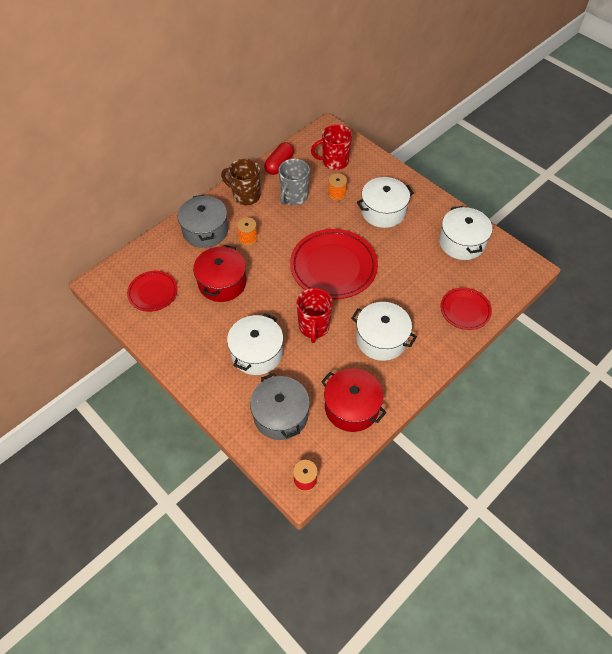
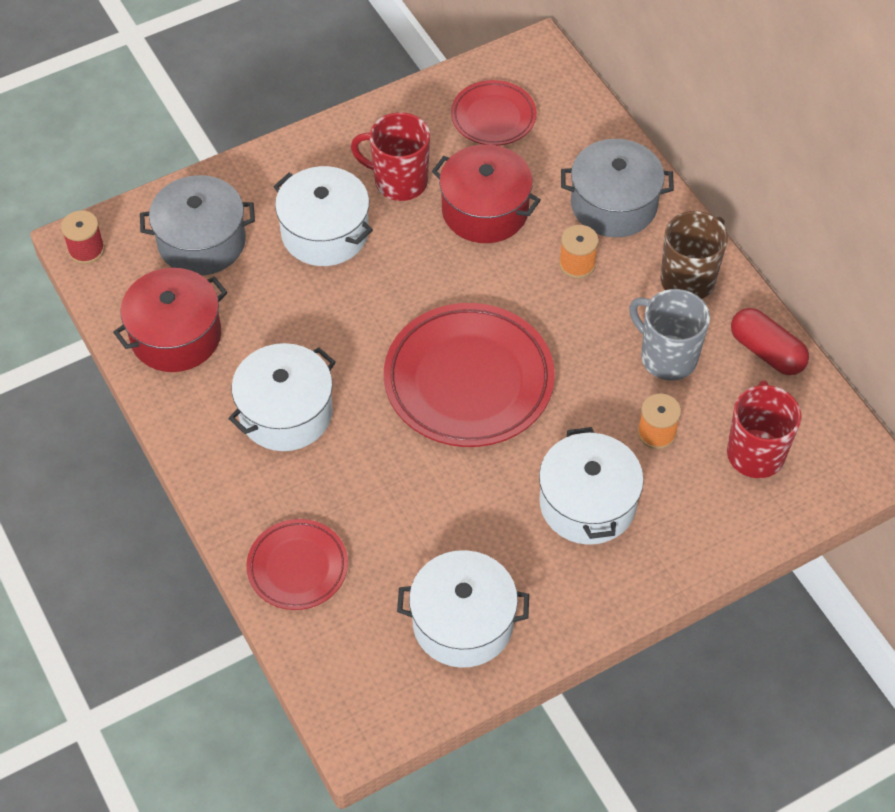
camera: 105 degrees right, 0 degrees up
(314, 327) = (346, 320): red mug -> red mug (399, 181)

